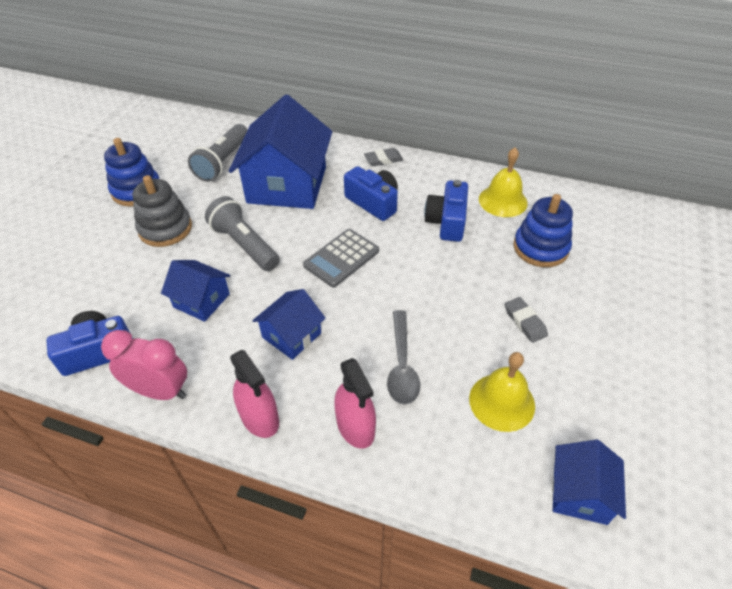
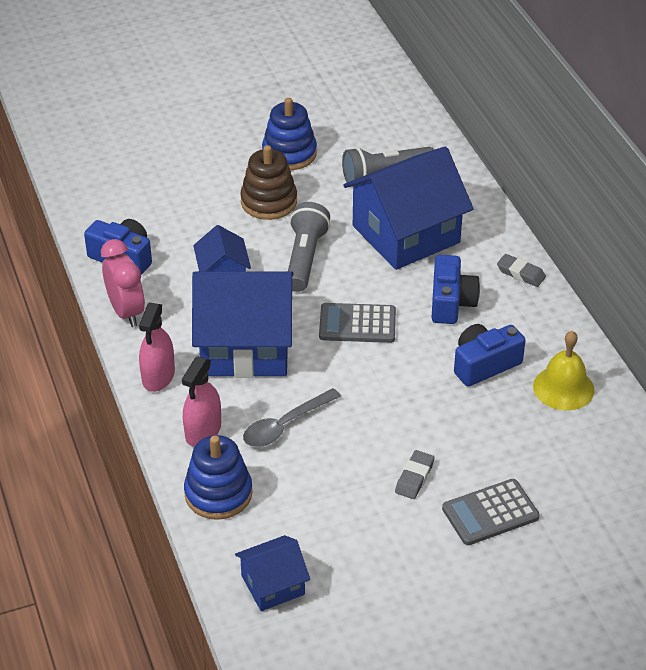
camera: 50 degrees right, 5 degrees down
(165, 229) = (269, 202): grey stacking toy -> brown stacking toy
(291, 335) = (245, 346): blue house -> blue house, size x2.00
(502, 402) = (311, 502): yellow bell -> none
(540, 248) = (525, 446): blue stacking toy -> blue stacking toy (218, 493)
(592, 303) = (490, 513): none -> grey calculator

